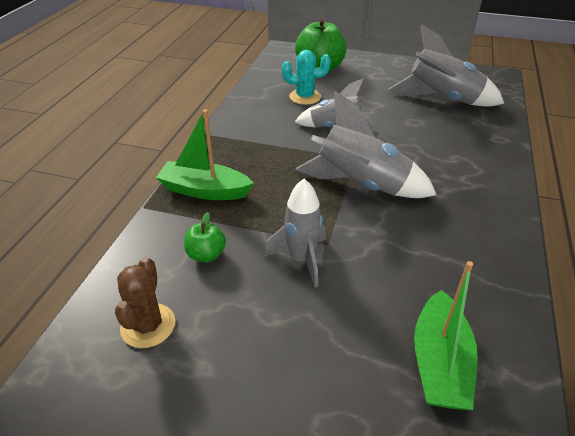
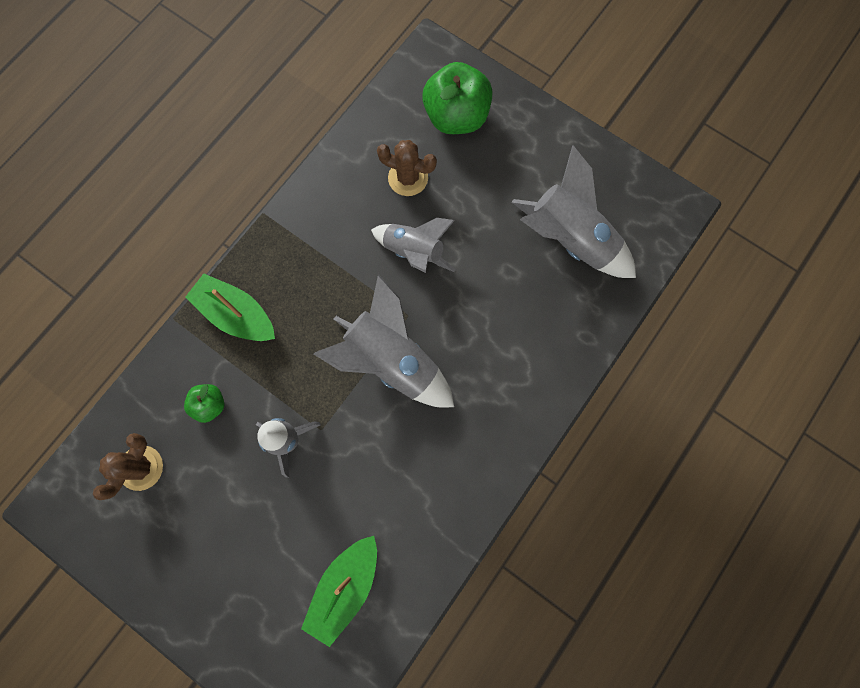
camera: 20 degrees right, 35 degrees up
(305, 97) = (408, 178): turquoise cactus -> brown cactus

